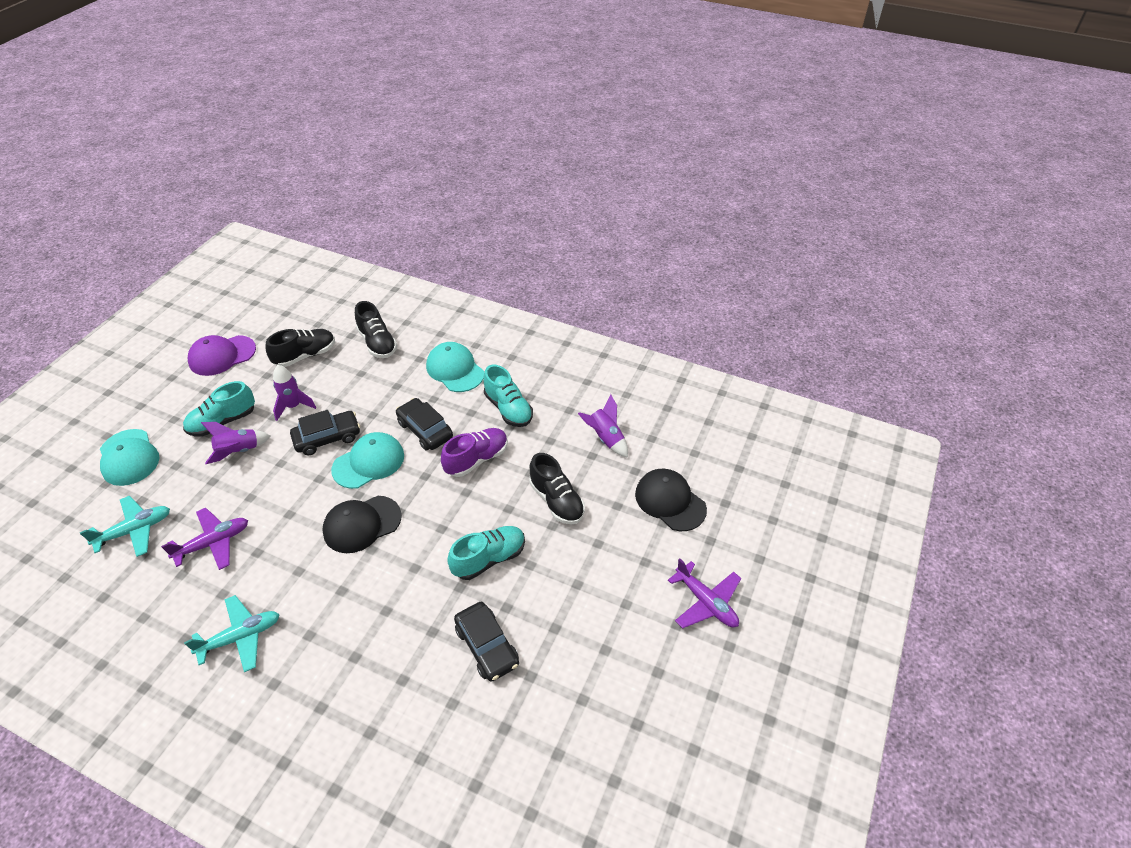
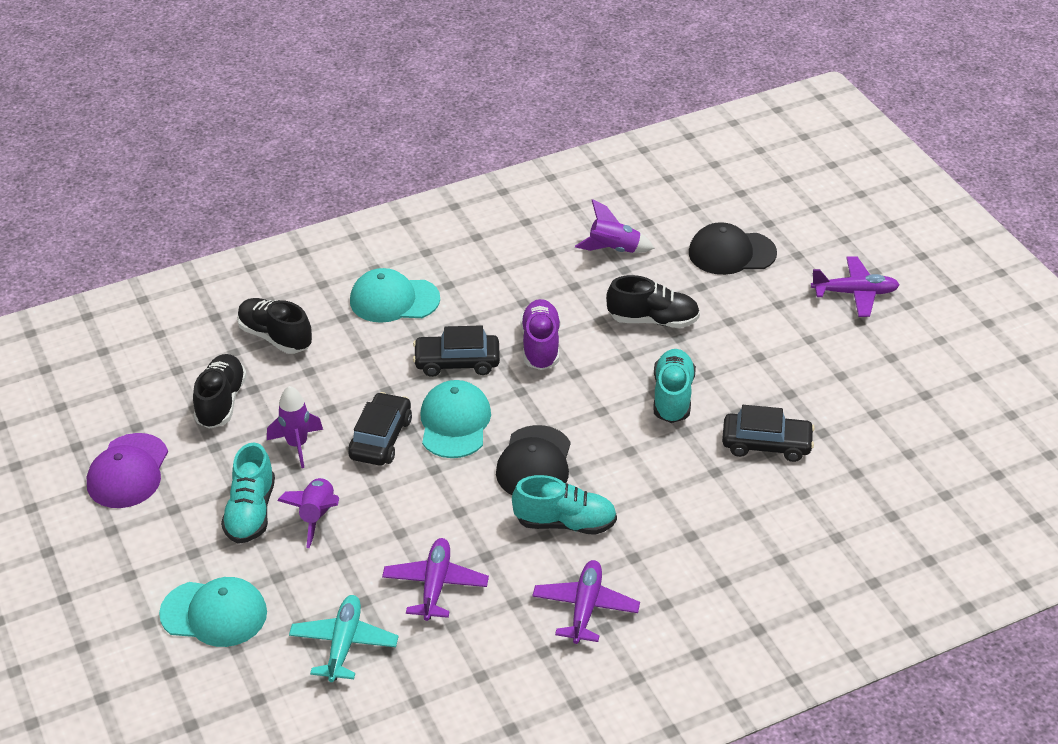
camera: 50 degrees left, 5 degrees down
(240, 637) = (585, 608): turquoise plane -> purple plane
(377, 343) = (275, 337): black shoe -> black shoe turned 150 degrees counterclockwise
(508, 409) = (498, 291): turquoise shoe -> turquoise shoe (565, 523)

